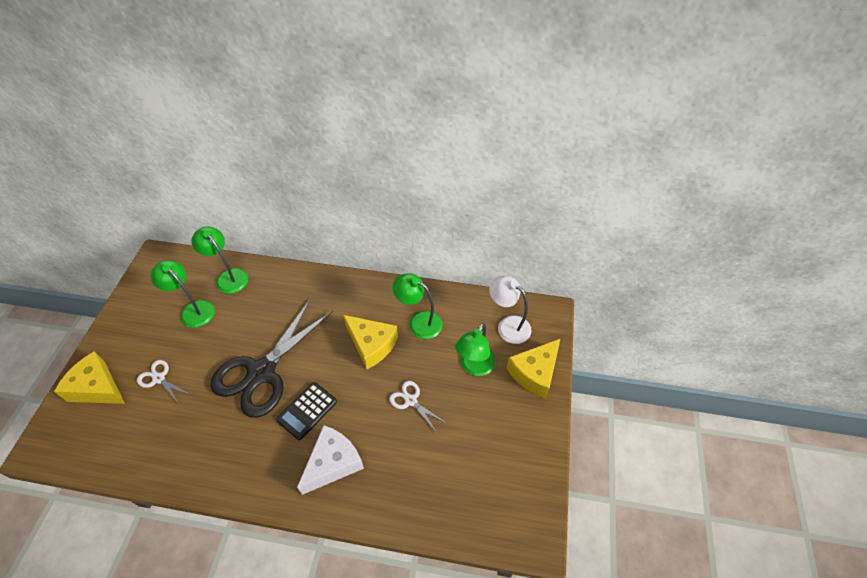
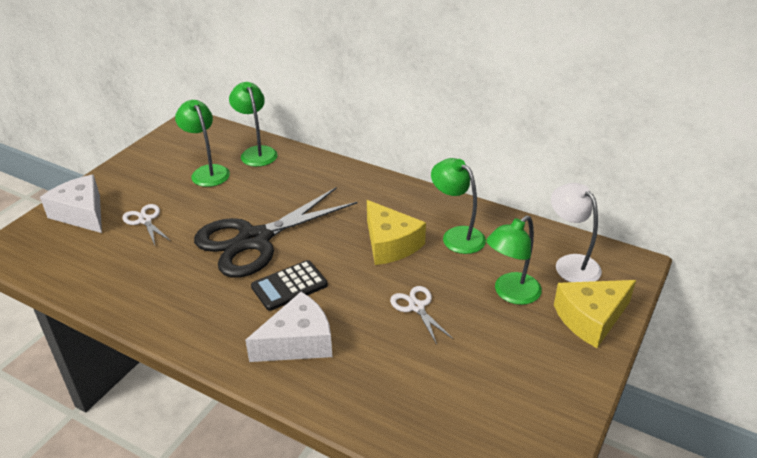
camera: 20 degrees right, 15 degrees down
(97, 387) = (82, 213): yellow cheese -> white cheese

